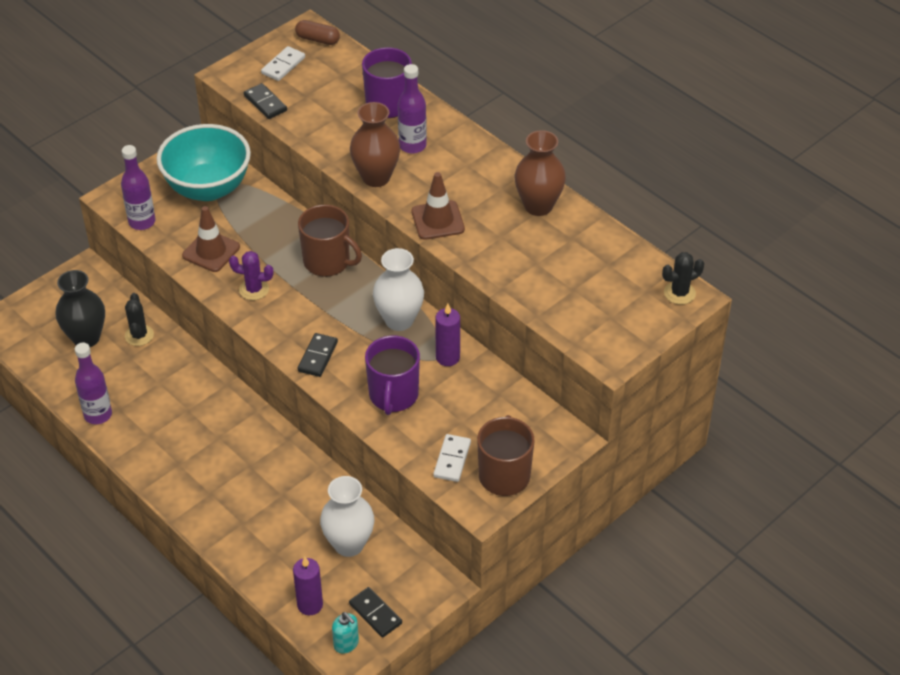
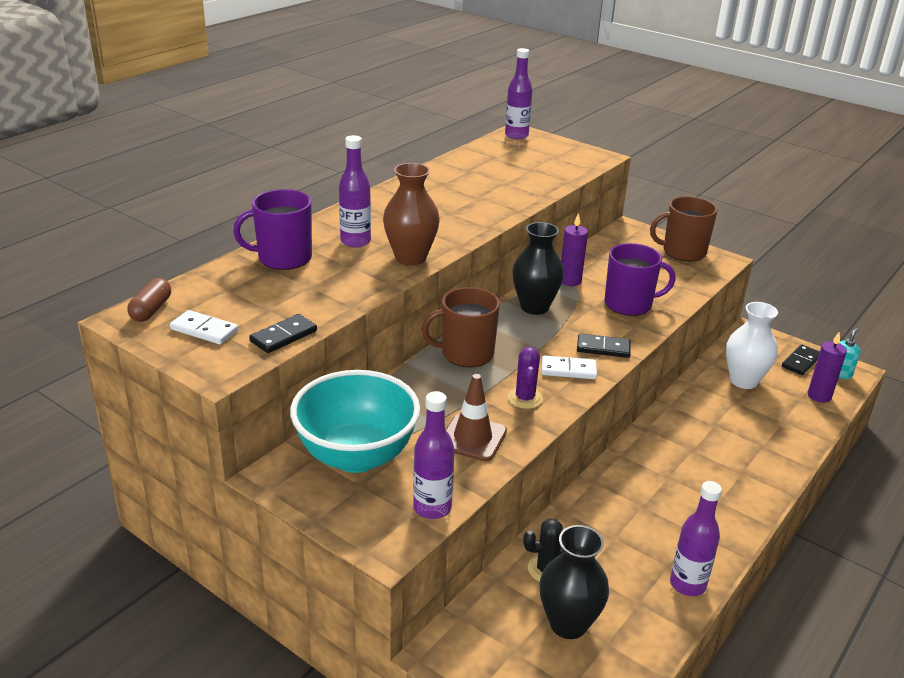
camera: 100 degrees left, 15 degrees down
(327, 261) = (466, 353): brown mug -> brown mug turned 120 degrees counterclockwise
(399, 320) = (534, 307): white vase -> black vase
(437, 220) = (466, 225): brown traffic cone -> none
(452, 459) = (683, 274): white domino -> white domino (568, 370)
(538, 206) = (432, 183): brown vase -> none
(679, 293) = (516, 135): black cactus -> purple bottle

